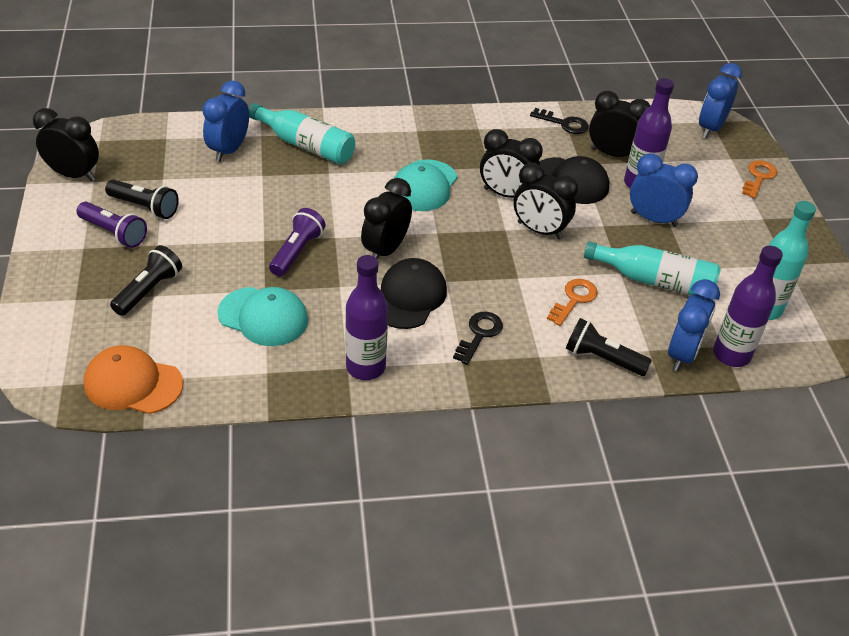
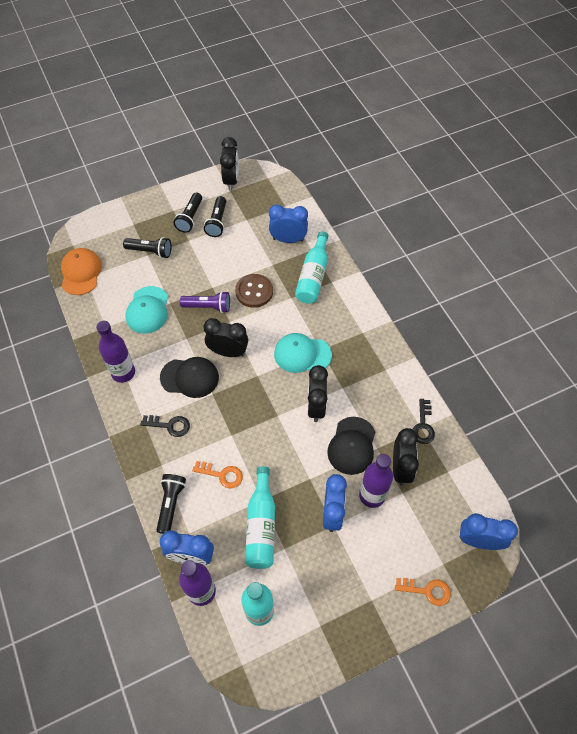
camera: 75 degrees right, 15 degrees up
(114, 233) = (190, 218): purple flashlight -> black flashlight
(298, 202) = (254, 291): none -> brown button
(539, 230) = (285, 437): black clock -> none

